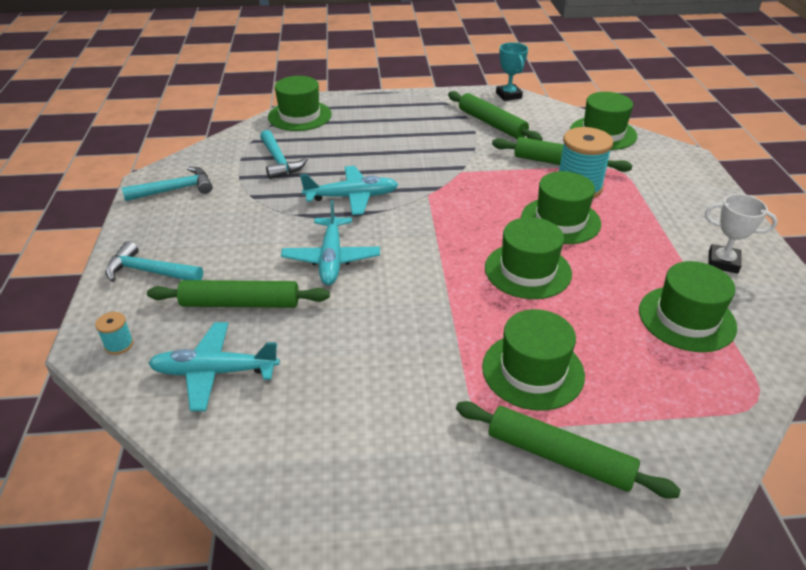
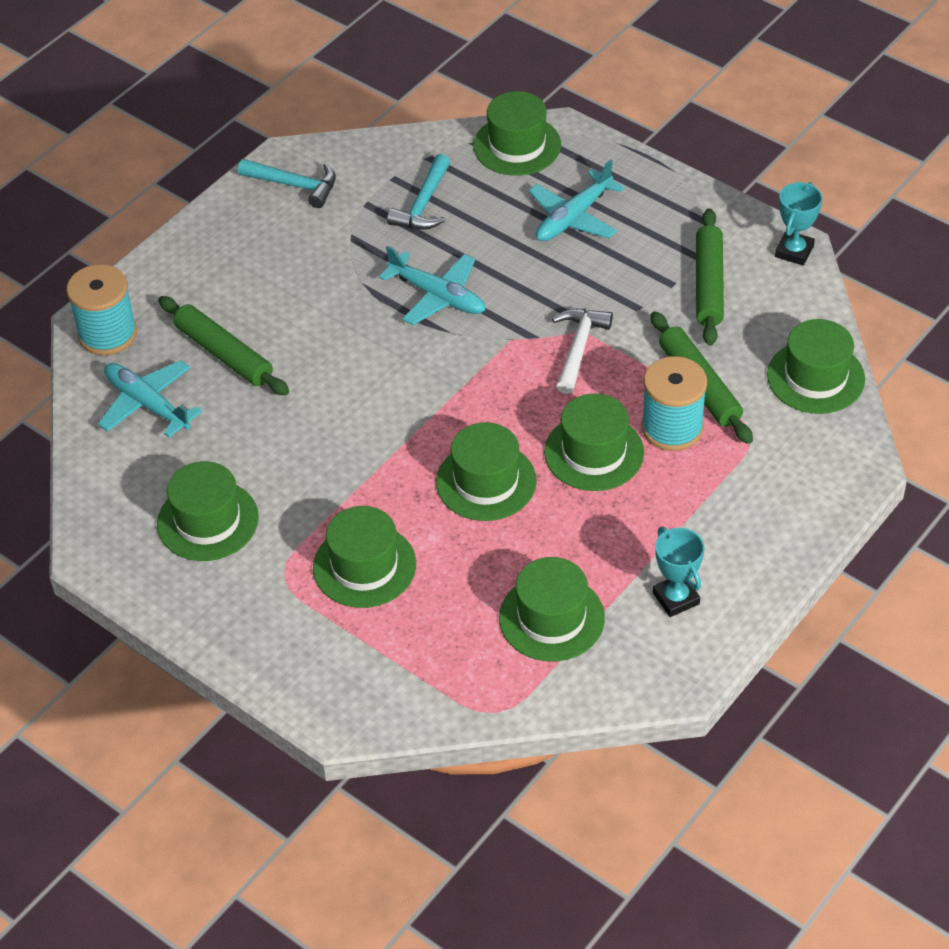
camera: 45 degrees right, 10 degrees up
(119, 345) = (108, 334): turquoise spool -> turquoise spool, size x2.20
(149, 272) = (188, 274): turquoise hammer -> none
(331, 258) = (340, 356): turquoise plane -> turquoise plane (573, 217)
(374, 422) = (208, 521): none -> green hat
(471, 179) = (578, 348): none -> white hammer
(559, 456) = (295, 634): green rolling pin -> none
(723, 262) = (676, 598): white trophy -> turquoise trophy

